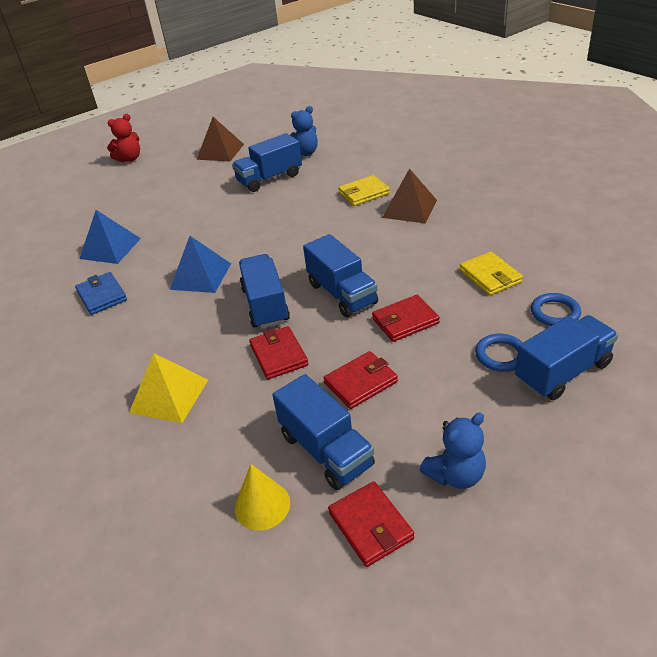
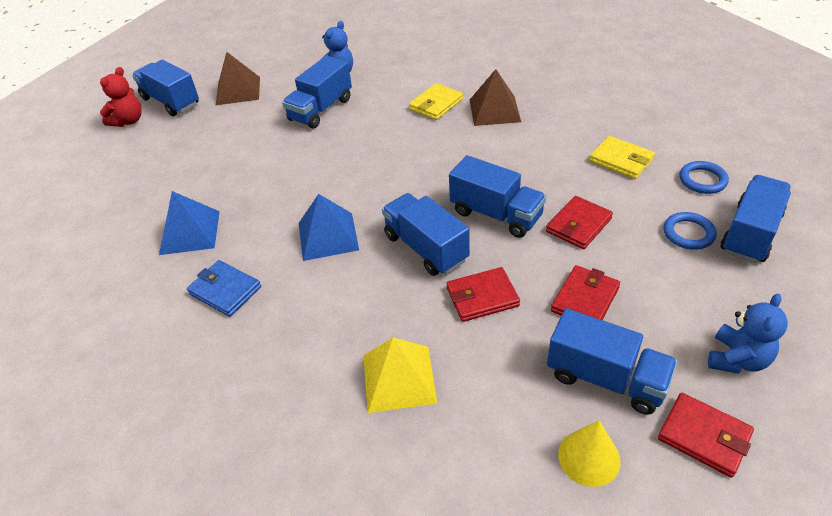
camera: 25 degrees left, 5 degrees up
(168, 150) = (171, 101): none -> blue truck
(278, 355) = (482, 297): red wallet -> red wallet turned 60 degrees counterclockwise

